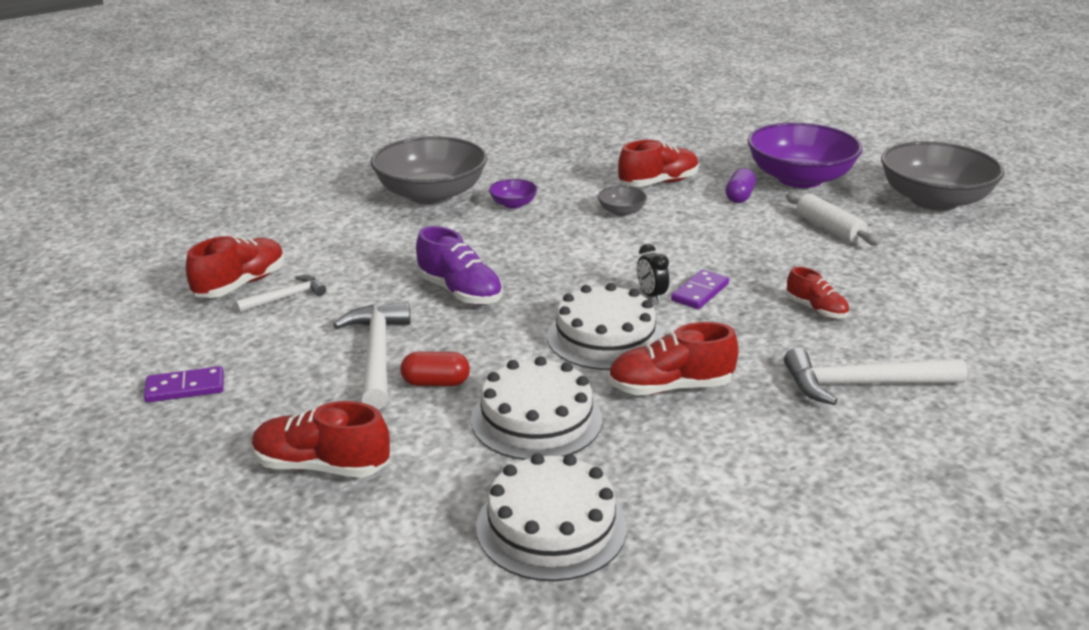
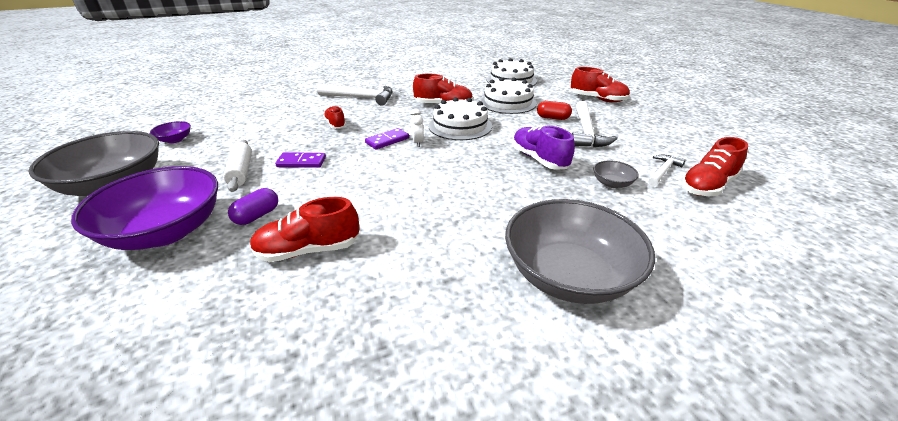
camera: 165 degrees left, 5 degrees up
(185, 388) = (684, 129): purple domino -> purple domino (301, 162)
(286, 297) = (663, 171): white hammer -> white hammer turned 150 degrees clockwise
(513, 204) = (478, 242): purple bowl -> purple bowl (175, 140)
(621, 212) = (380, 214): grey bowl -> grey bowl (612, 183)
(651, 295) = (418, 142): black clock -> white clock

